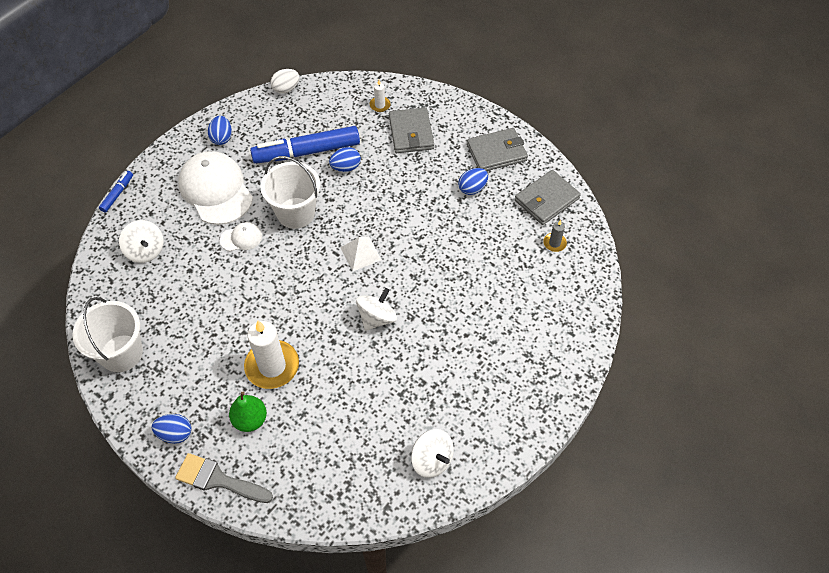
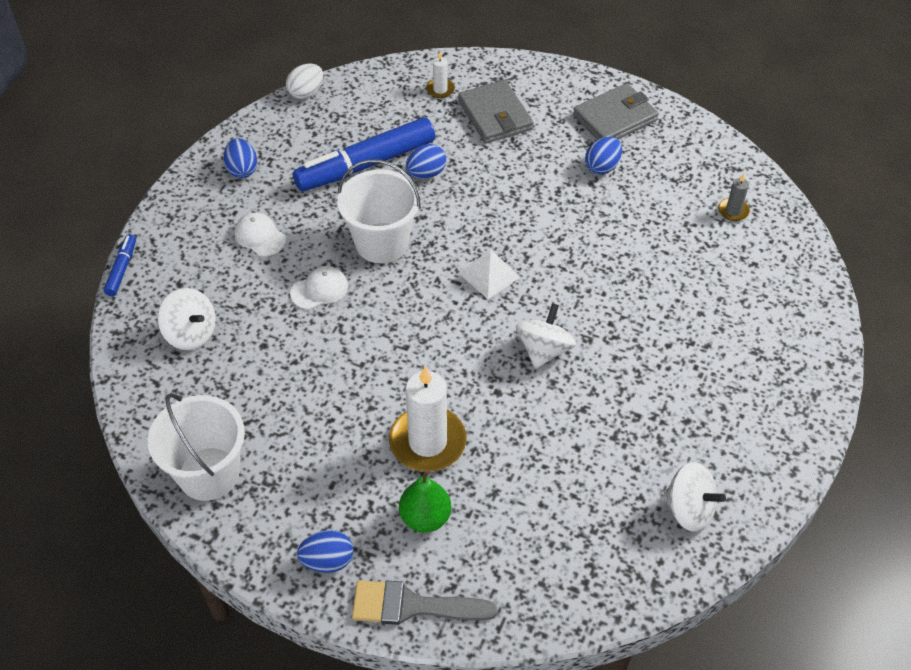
camera: 15 degrees left, 5 degrees down
(216, 190) = (260, 236): white cap -> white cap, size x0.46
(546, 199) = (701, 161): grey wallet -> none

